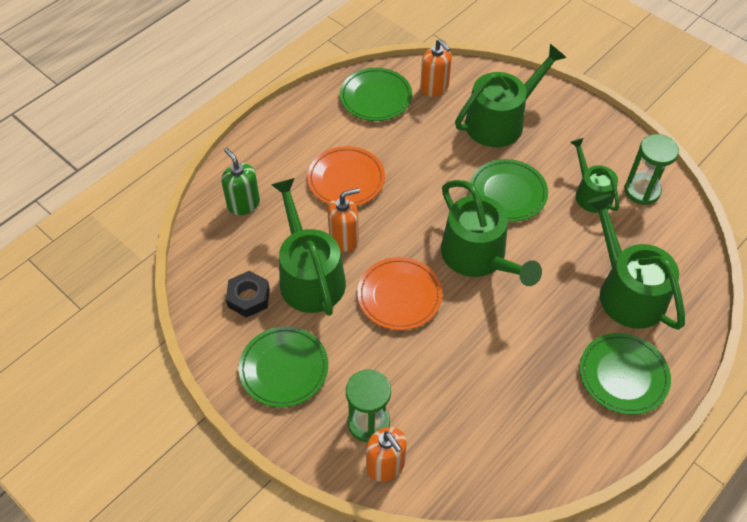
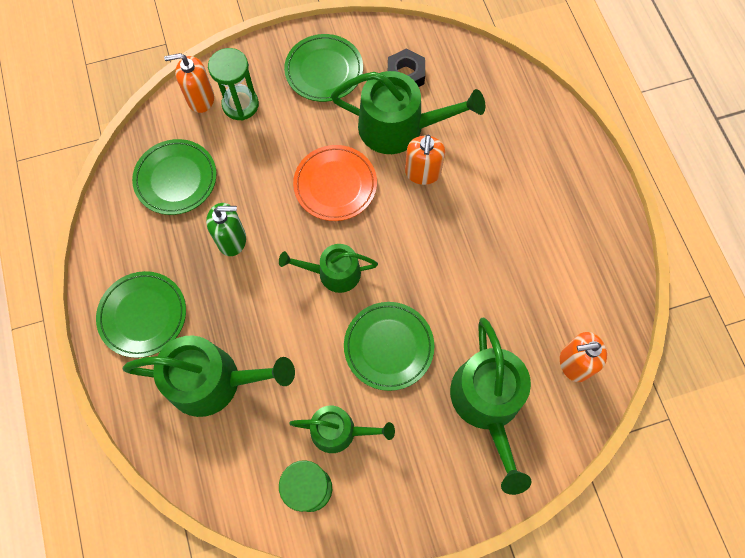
camera: 120 degrees right, 15 degrees up
(243, 204) = (509, 112): green soap dispenser -> green soap dispenser (232, 240)
(346, 179) = (490, 208): orange plate -> none
(376, 97) = (589, 293): green plate -> green plate (176, 179)
(478, 256) = (334, 273): green watering can -> green watering can, size x0.60

